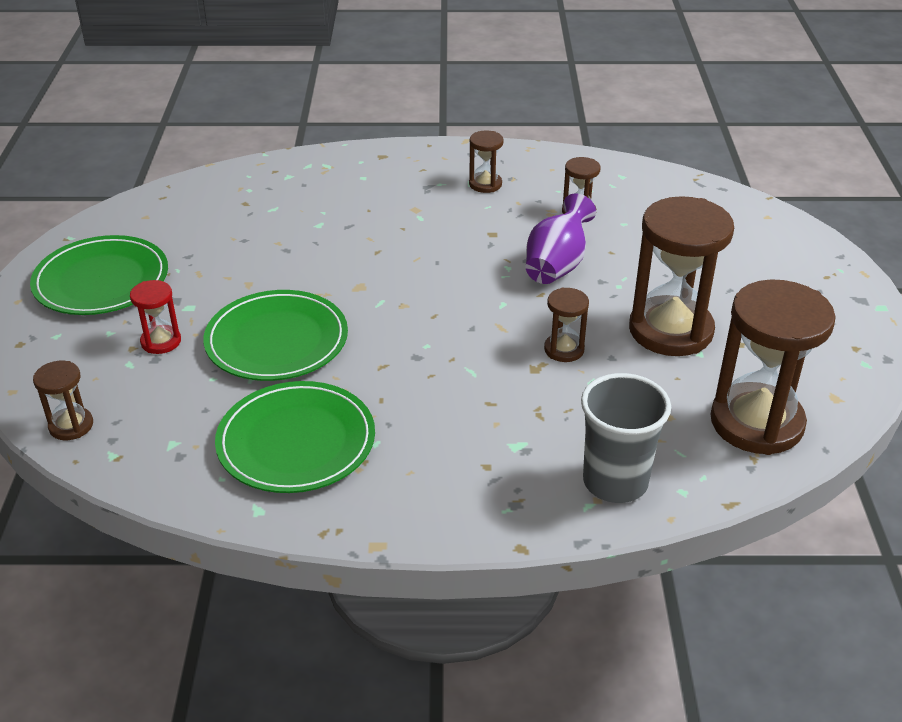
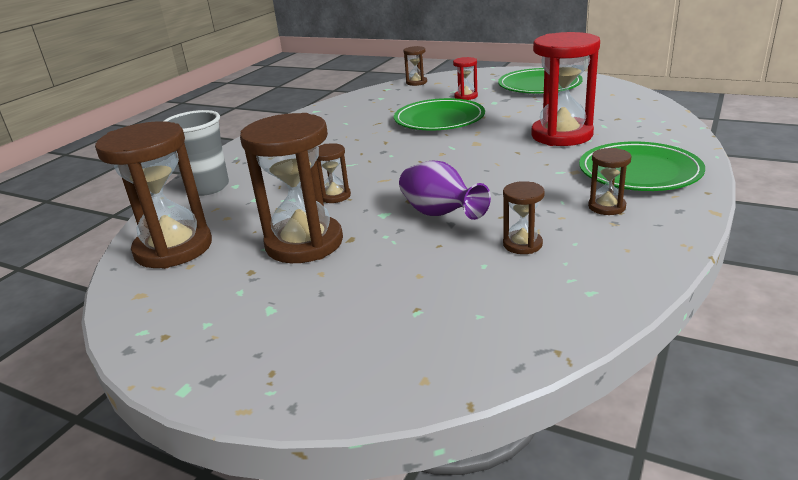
camera: 120 degrees right, 10 degrees down
(296, 442) = (349, 119): green plate -> green plate (639, 172)
(314, 231) = (561, 135): none -> red hourglass

